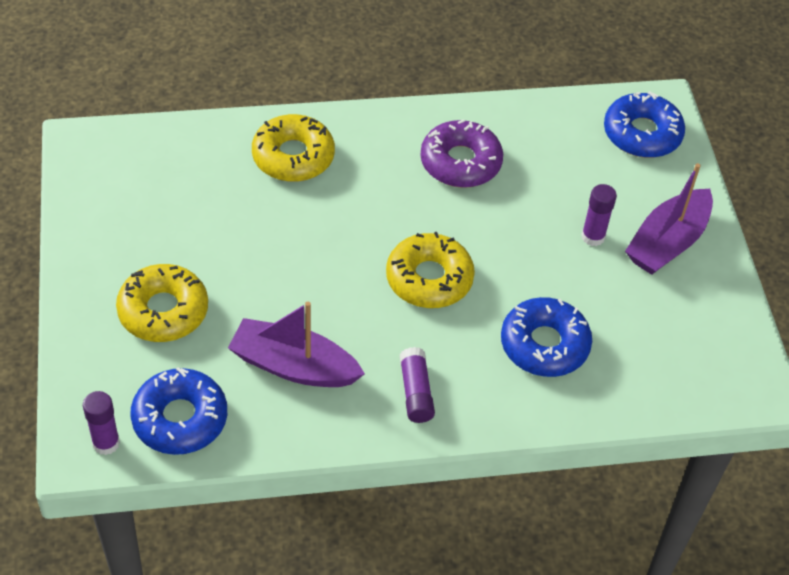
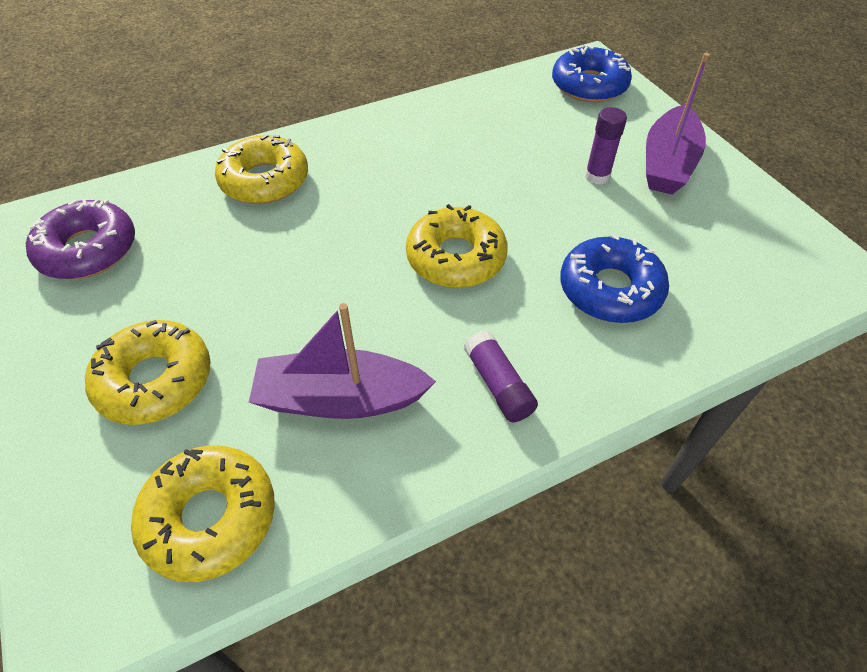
camera: 15 degrees left, 0 degrees up
(106, 443) = (108, 592): purple glue stick -> none
(180, 419) = (210, 517): blue donut -> yellow donut
(460, 162) = (437, 145): purple donut -> purple donut (88, 250)

